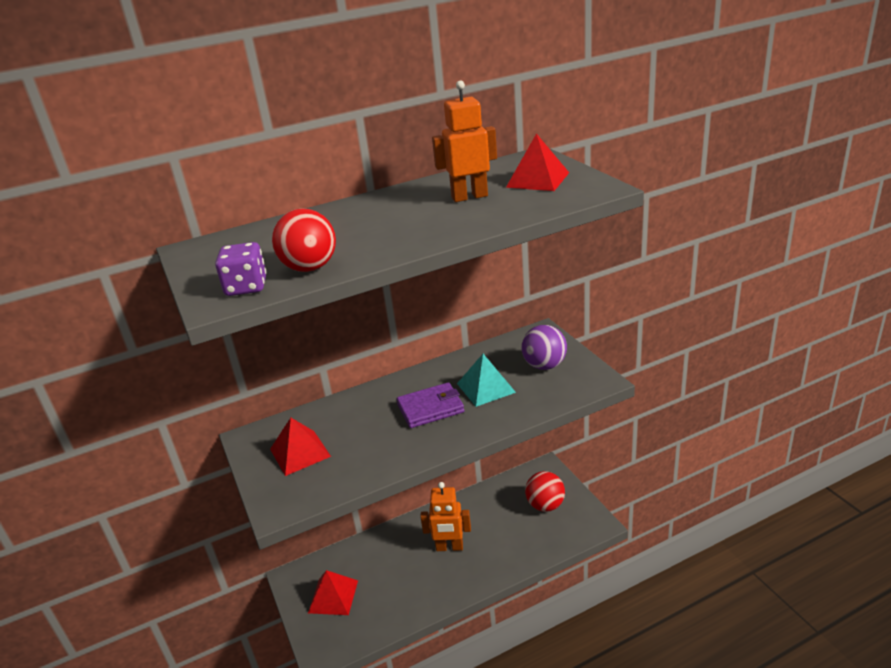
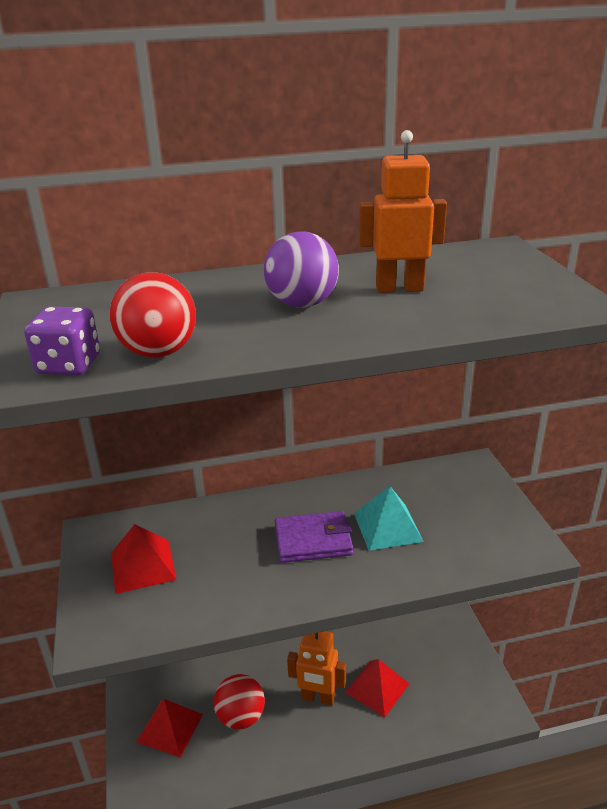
camera: 10 degrees right, 0 degrees up
(537, 179) = (496, 279): red pyramid -> red pyramid (377, 688)
(544, 365) = (468, 512): purple ball -> purple ball (302, 304)
(545, 505) = (444, 670): red ball -> red ball (241, 717)

